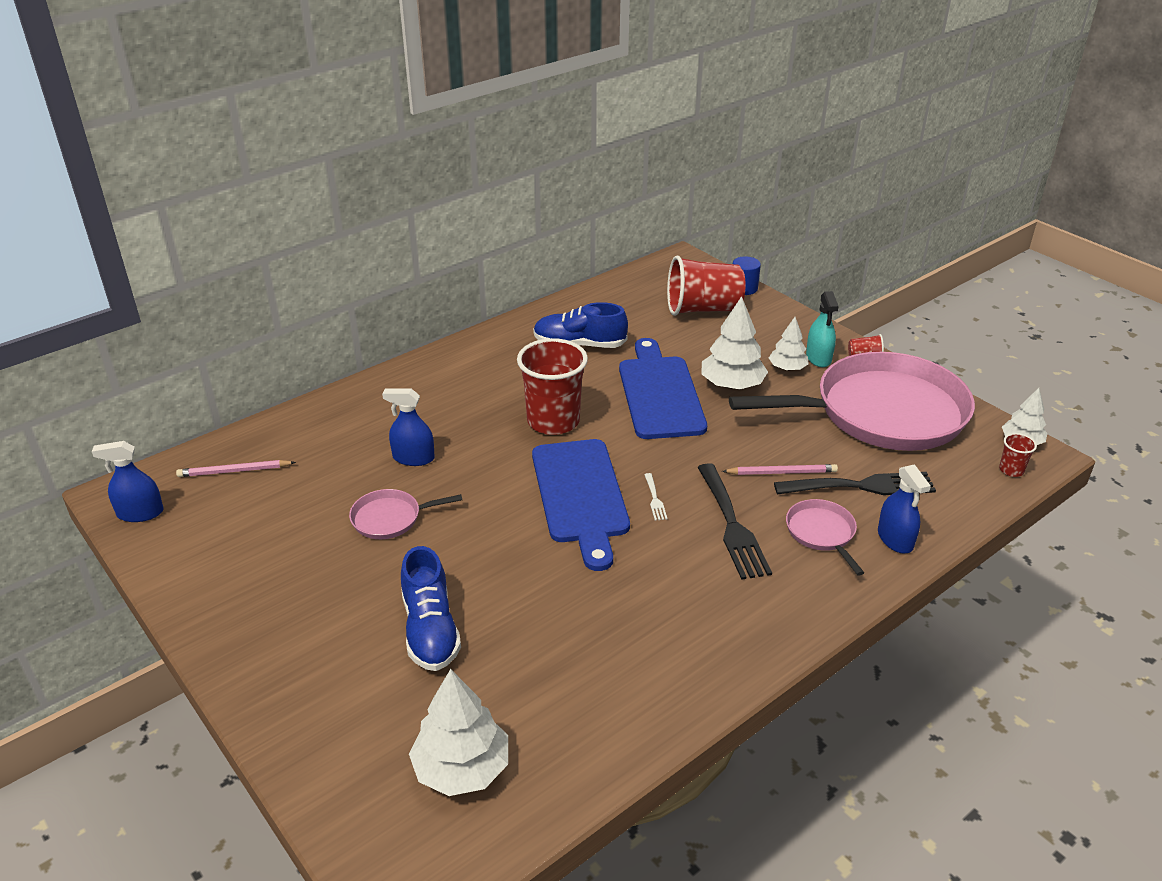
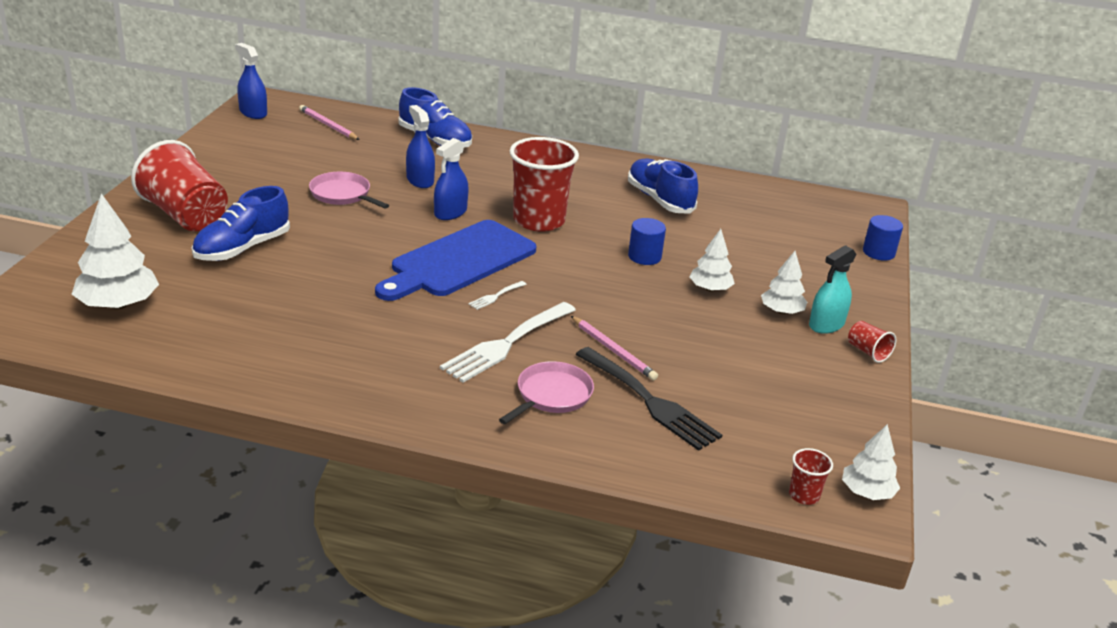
camera: 50 degrees right, 5 degrees down
(345, 416) = (435, 140): none -> blue shoe
(659, 393) = (644, 257): blue cutting board -> blue cylinder
(703, 309) = (807, 241): red cup -> red cup (185, 215)
(732, 385) = (710, 289): white tree -> white tree, size x0.61
(732, 525) = (506, 344): black fork -> white fork
(882, 413) = (788, 385): pink pan -> none
(895, 539) = (592, 441): blue spray bottle -> blue spray bottle (450, 212)

